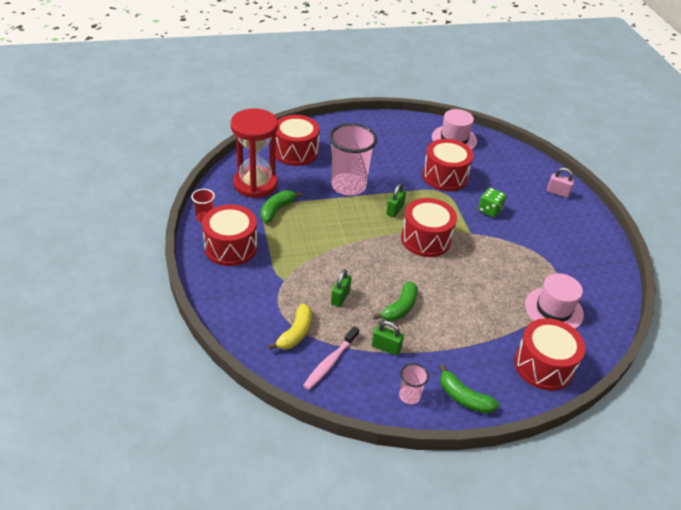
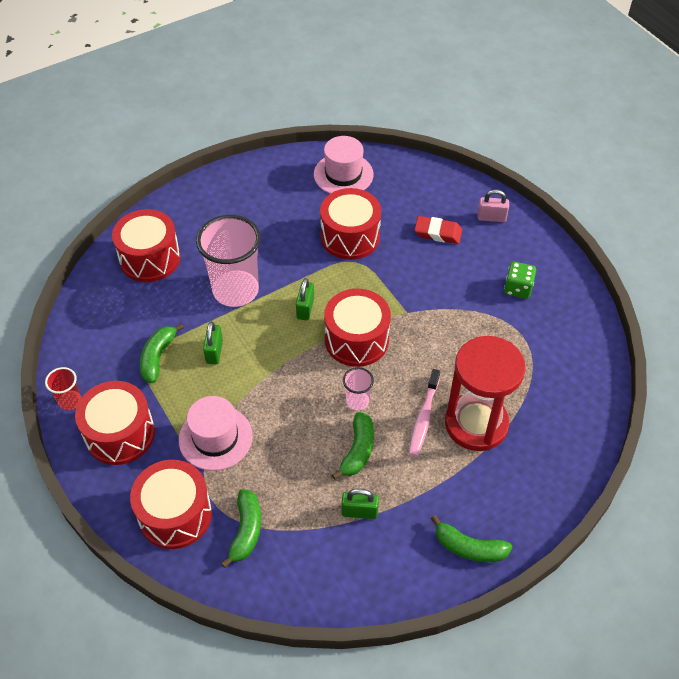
camera: 15 degrees left, 10 degrees up
(255, 184) = (116, 326): red hourglass -> red hourglass (476, 424)
(295, 333) = (246, 530): yellow banana -> green banana
(330, 362) = (301, 557): pink toothbrush -> pink toothbrush (423, 418)
(340, 297) = (282, 460): green padlock -> green padlock (214, 352)
(409, 396) = (407, 568): pink cup -> pink cup (357, 401)
(489, 210) = (419, 271): green dice -> green dice (517, 288)
(512, 191) = (438, 233): none -> red eraser
(543, 365) = (544, 471): red drum -> red drum (175, 514)
(553, 309) = (534, 390): pink hat -> pink hat (215, 438)

